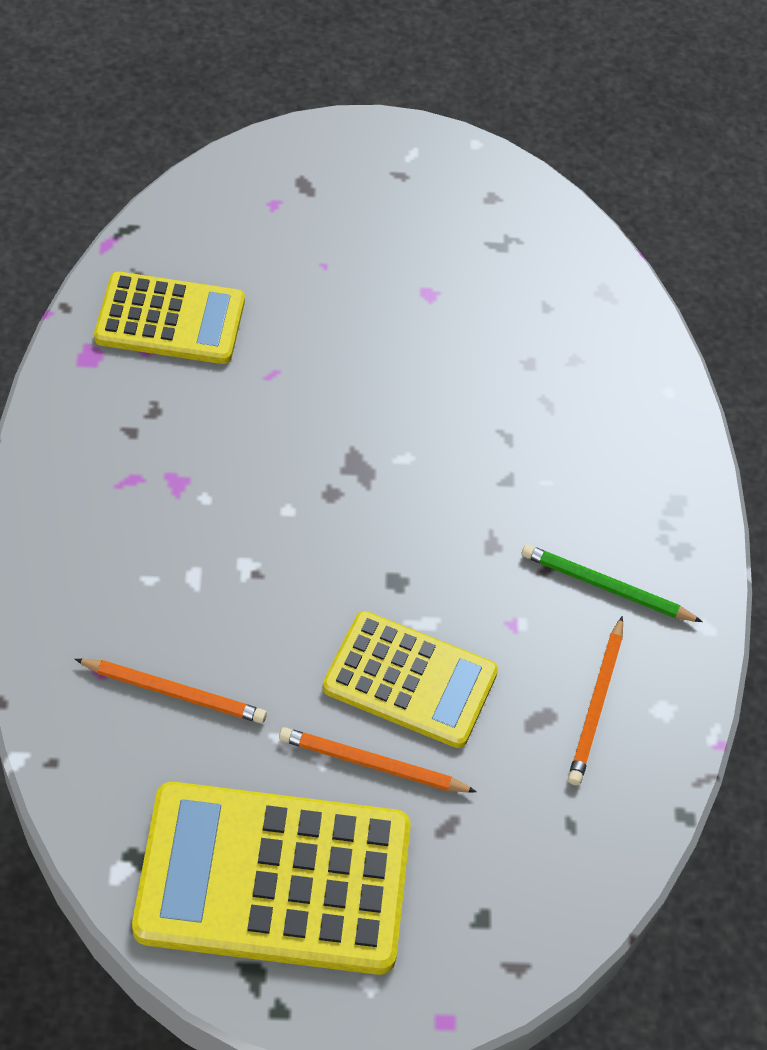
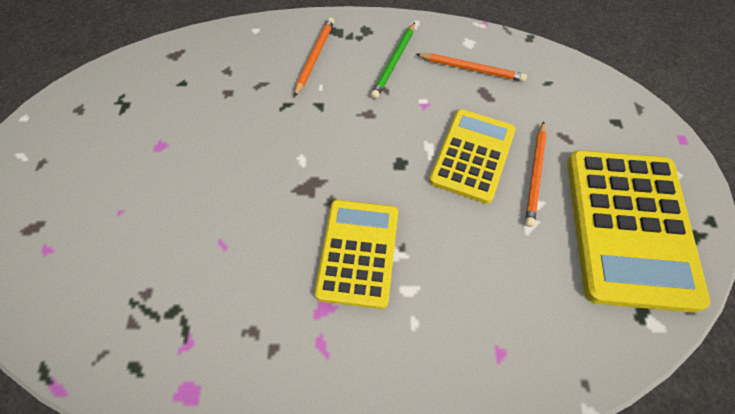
camera: 85 degrees left, 5 degrees up
(170, 320) = (157, 325): yellow calculator -> yellow calculator (358, 252)
(174, 692) = (508, 297): orange pencil -> orange pencil (314, 57)

